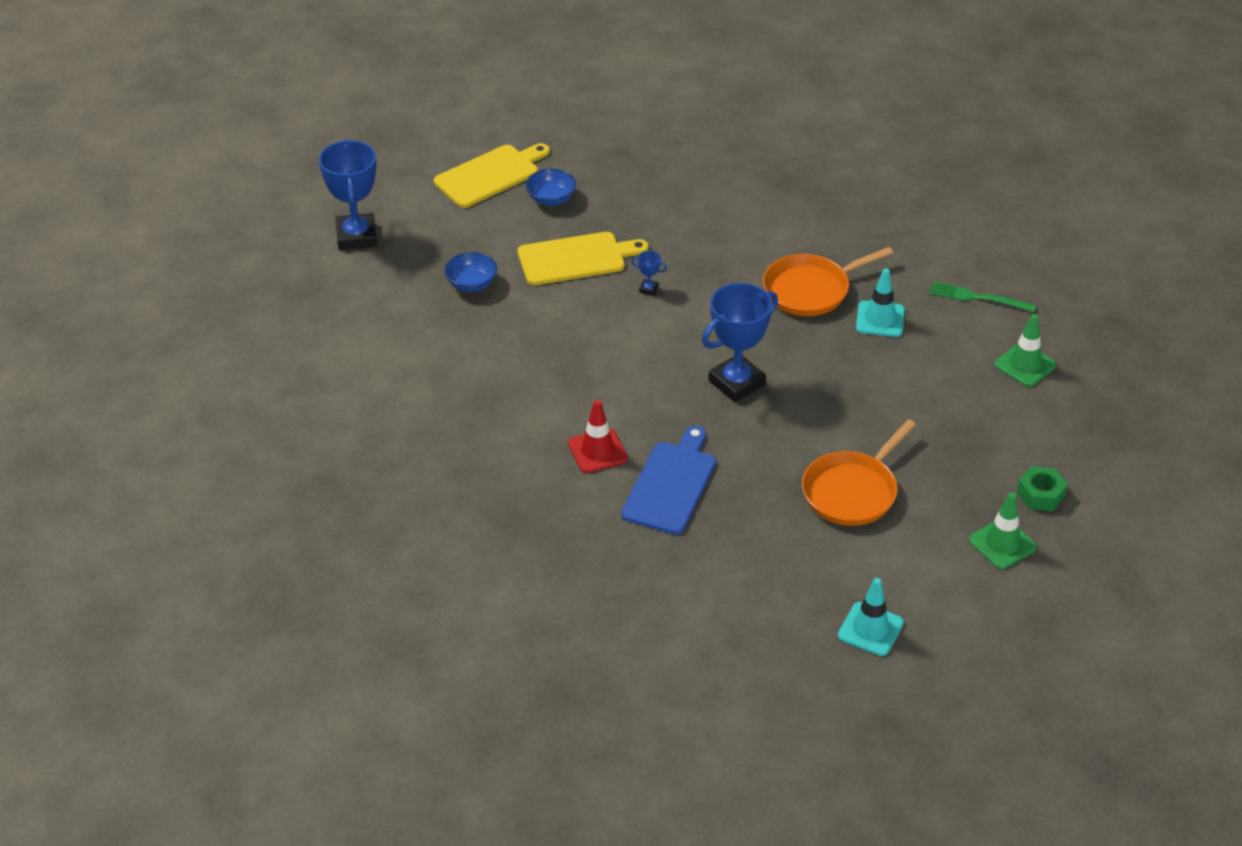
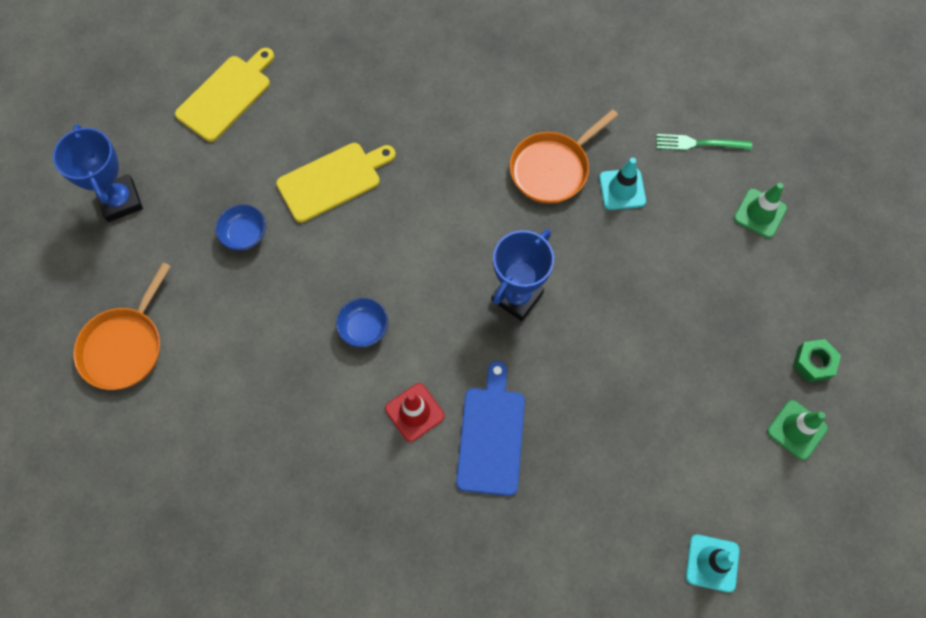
camera: 15 degrees left, 25 degrees up
(551, 199) = (291, 112): blue bowl -> blue bowl (364, 328)
(648, 289) = (408, 202): blue trophy -> none
(852, 491) = (652, 402): orange pan -> orange pan (124, 346)

